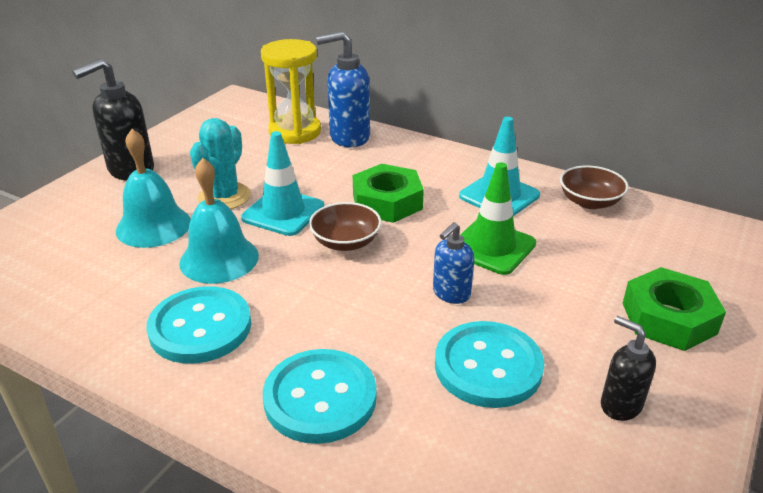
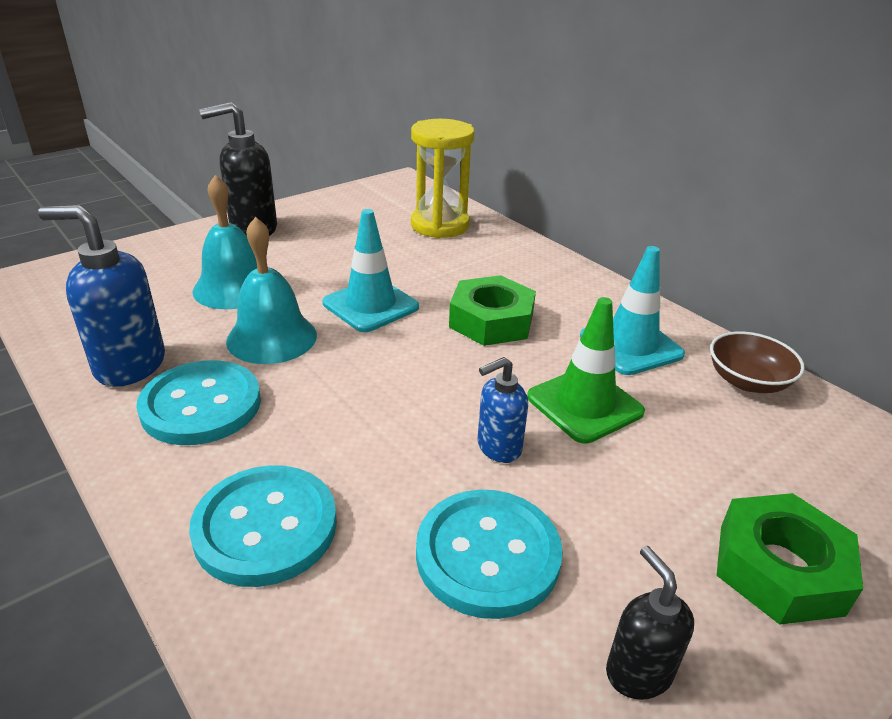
camera: 20 degrees right, 0 degrees up
(224, 197) = (322, 275): turquoise cactus -> none
(345, 242) = (415, 354): brown bowl -> none
(349, 137) = (494, 242): blue soap dispenser -> blue soap dispenser (129, 365)

